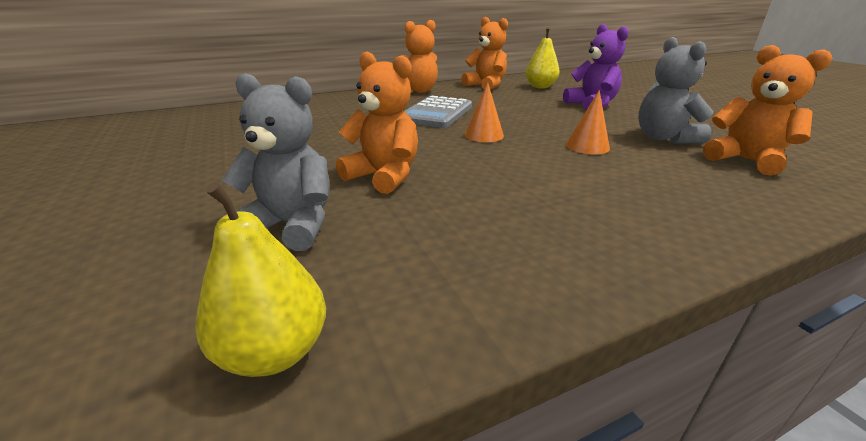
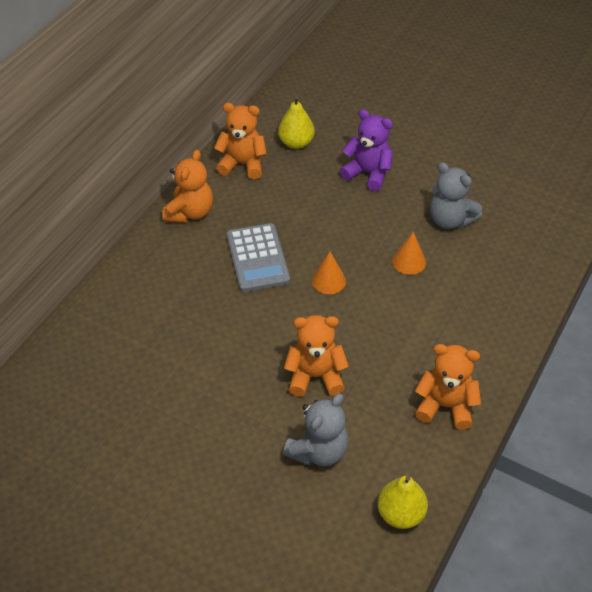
camera: 35 degrees left, 20 degrees up
(292, 225) = (318, 451): grey teddy bear -> grey teddy bear turned 150 degrees clockwise
(745, 160) = (508, 233): orange teddy bear -> orange teddy bear (445, 406)

